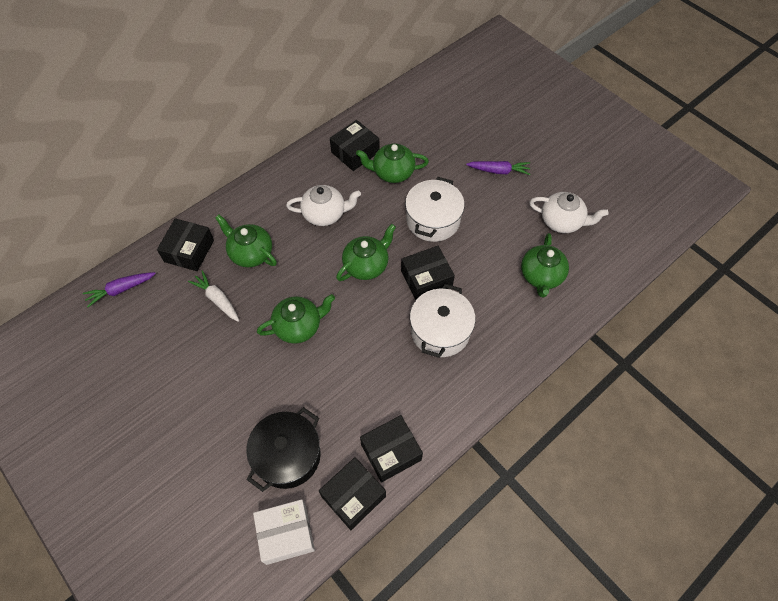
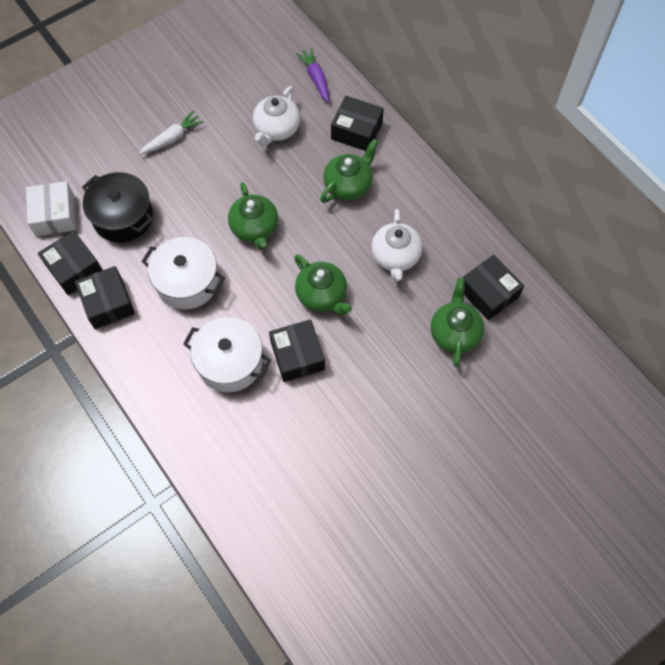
camera: 95 degrees right, 5 degrees up
(217, 300) = (295, 157): white carrot -> white carrot (172, 138)
(433, 220) = (379, 372): white pot -> white pot (187, 282)
(498, 171) = (453, 462): purple carrot -> none
(541, 276) = (286, 486): green teapot -> none
(562, 221) = (365, 529): white teapot -> white teapot (276, 129)

